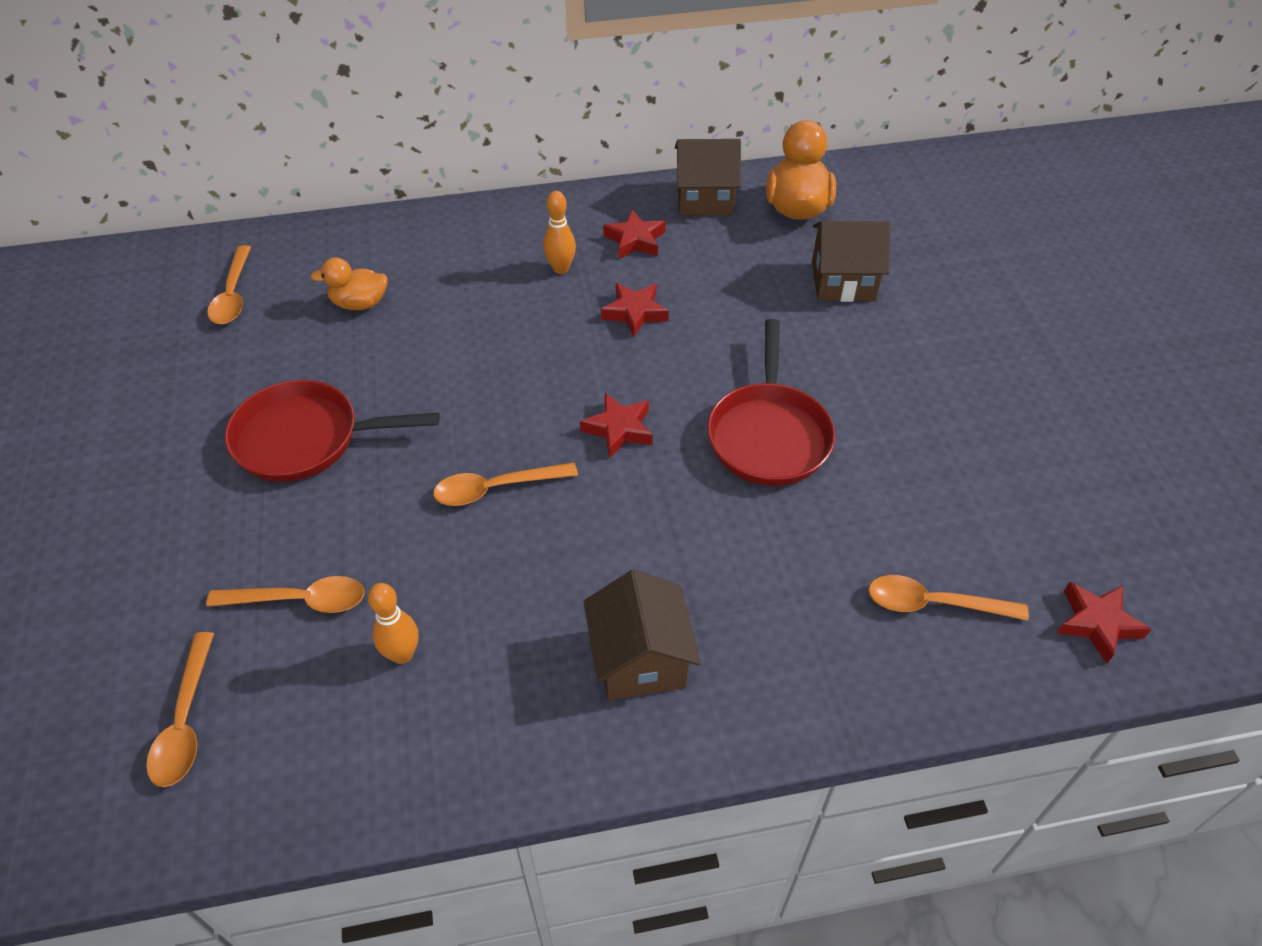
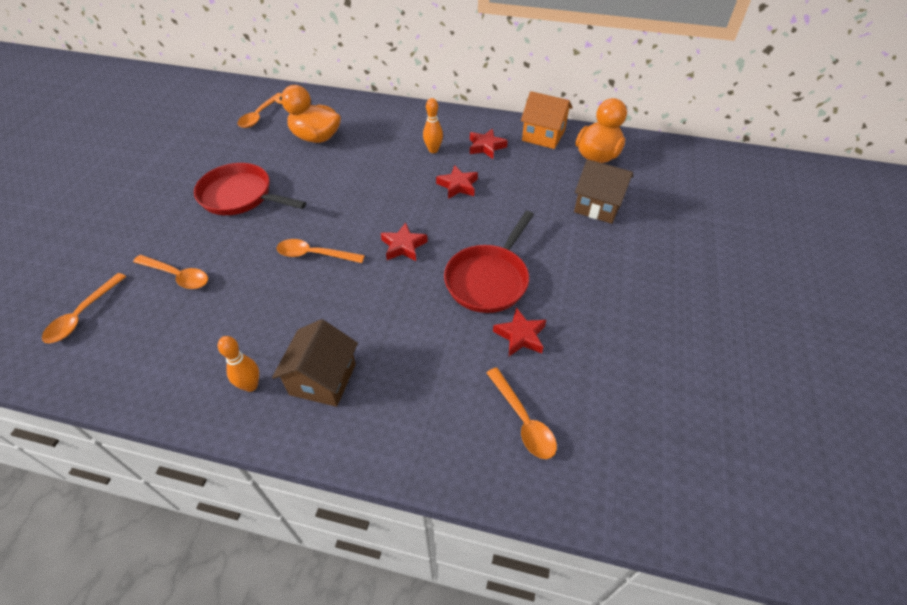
camera: 25 degrees right, 0 degrees up
(359, 303) = (316, 137): orange duck -> orange duck, size x1.61
(402, 654) = (204, 324): orange bowling pin -> orange bowling pin (250, 385)
(704, 198) = (543, 135): brown house -> orange house
(932, 603) = (523, 421): orange spoon -> orange spoon turned 150 degrees counterclockwise
(1097, 623) = (631, 482): red star -> red star (520, 336)

